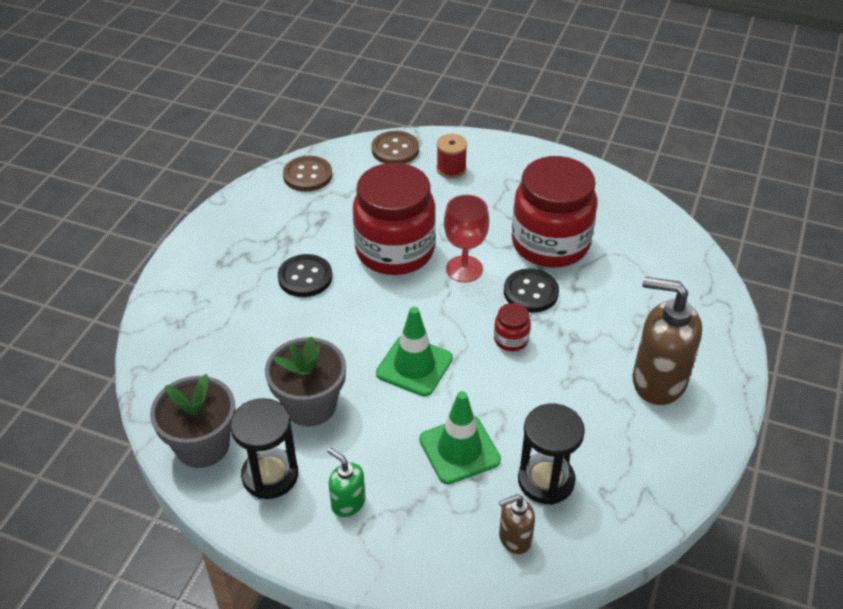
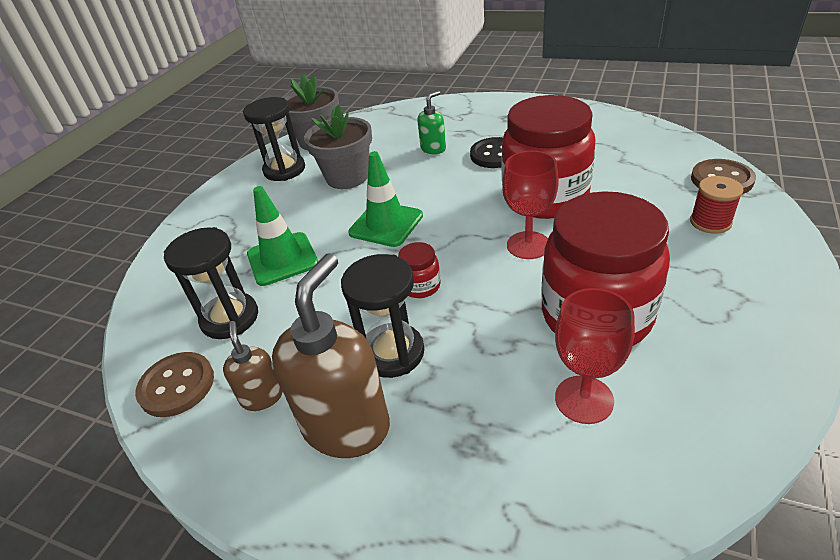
camera: 95 degrees right, 5 degrees down
(307, 175) = (642, 136): brown button -> brown button (177, 386)
(348, 503) = (248, 206): green soap dispenser -> green soap dispenser (433, 149)
(514, 538) = (176, 298): brown soap dispenser -> brown soap dispenser (262, 396)
(531, 292) = (499, 299): black button -> none
(588, 357) = (392, 353): none -> black hourglass
(625, 261) = (584, 399): none -> red goblet

